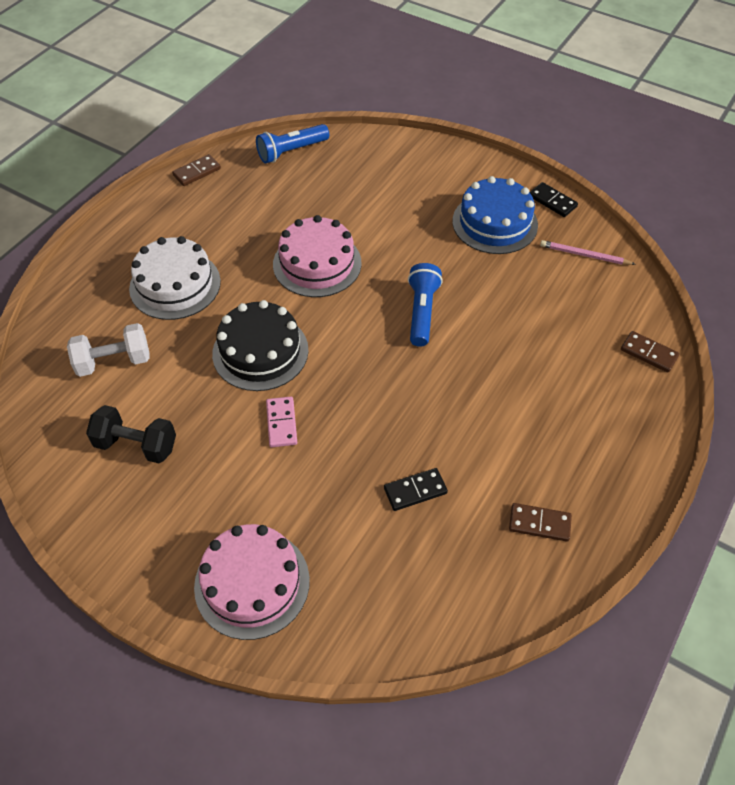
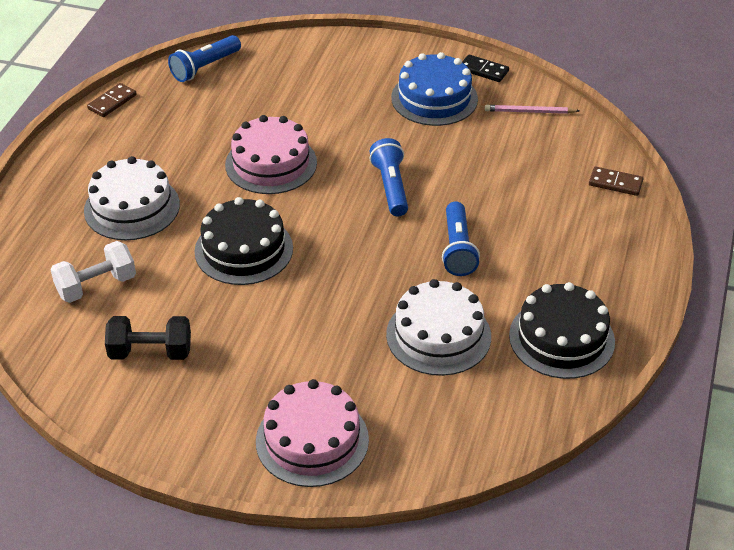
camera: 15 degrees left, 10 degrees down
(281, 423) = (289, 306): pink domino -> none
(415, 490) = (438, 335): black domino -> white cake
(465, 395) = (457, 249): none -> blue flashlight
(539, 524) = (561, 338): brown domino -> black cake

